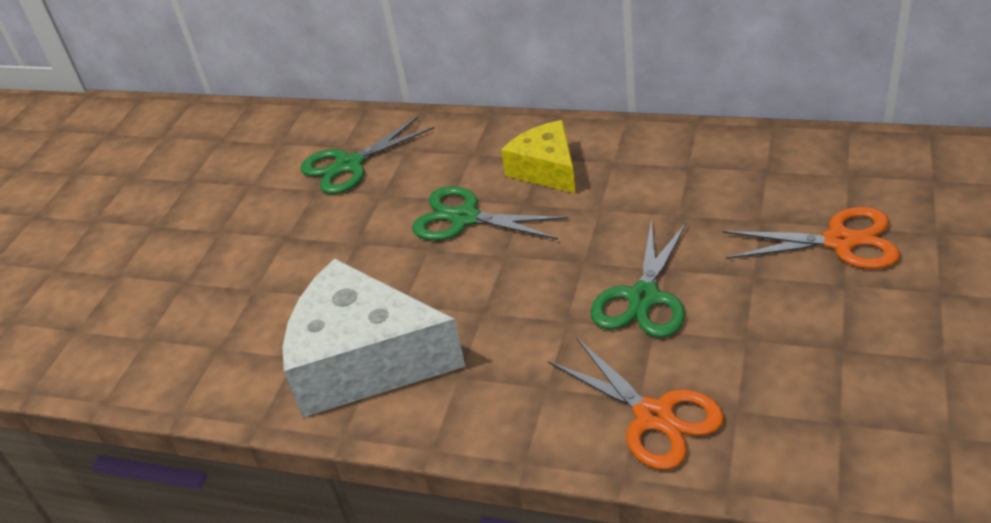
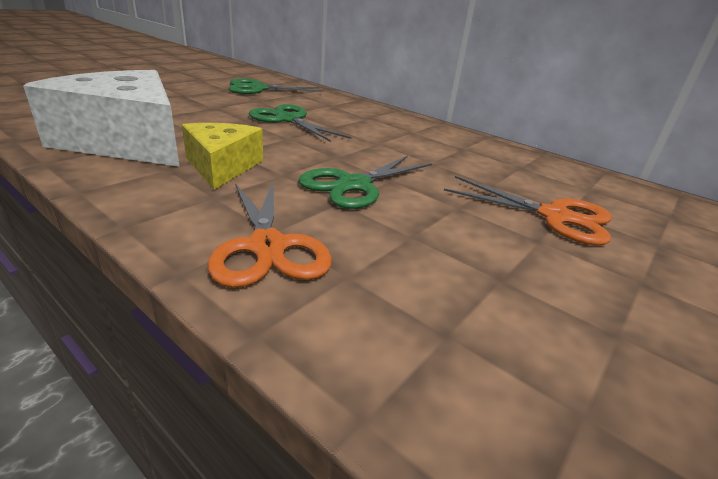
camera: 15 degrees right, 10 degrees down
(546, 169) = (365, 121): yellow cheese -> yellow cheese (222, 166)

